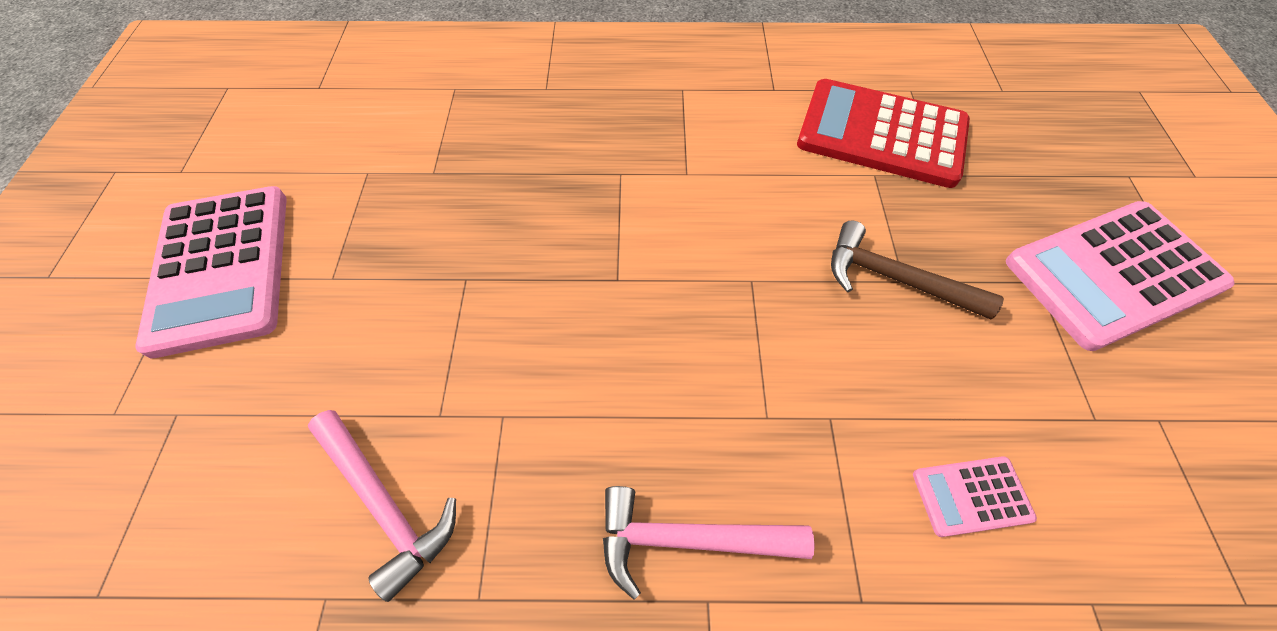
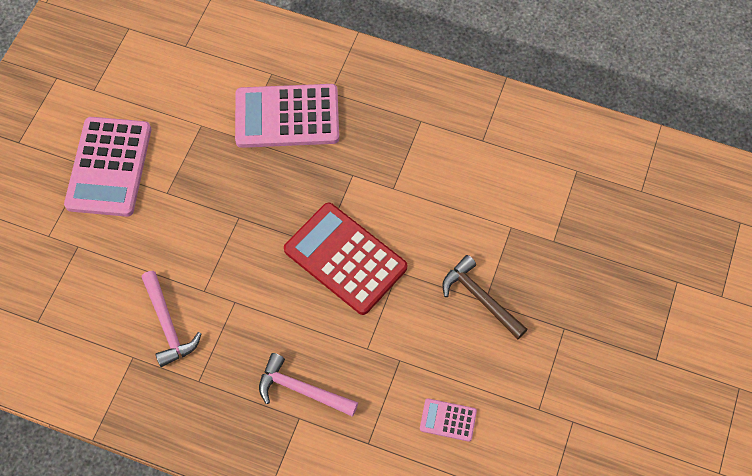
camera: 20 degrees right, 5 degrees up
(881, 134) = (534, 199): red calculator -> red calculator (345, 259)
(1113, 274) = (612, 339): pink calculator -> pink calculator (287, 117)

